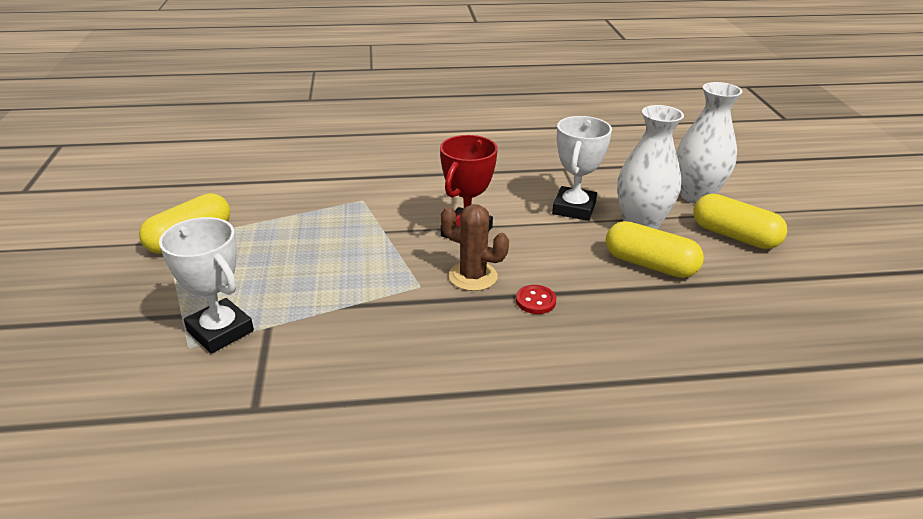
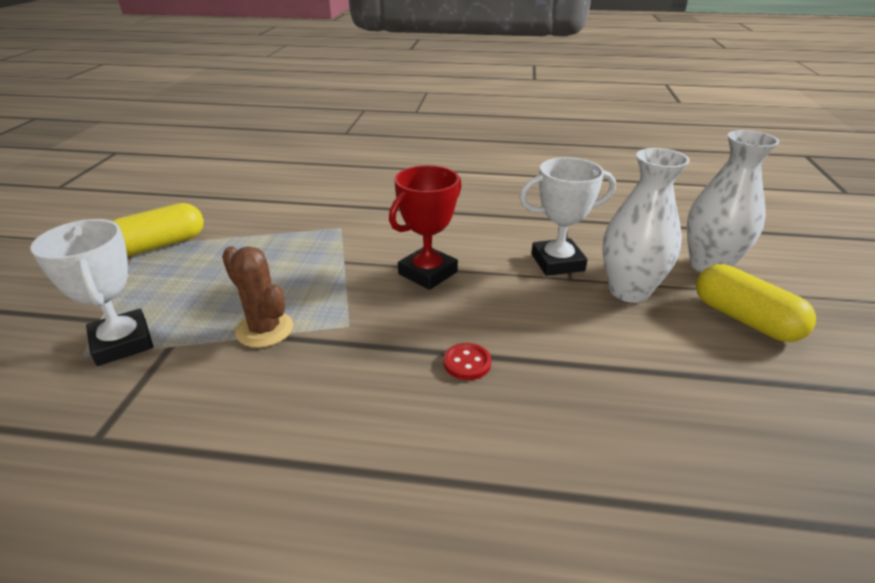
camera: 15 degrees right, 0 degrees up
(473, 276) = (410, 323): brown cactus -> brown cactus (265, 330)
(574, 208) = (557, 262): white trophy -> white trophy turned 45 degrees clockwise
(650, 265) = (623, 340): yellow capsule -> none

